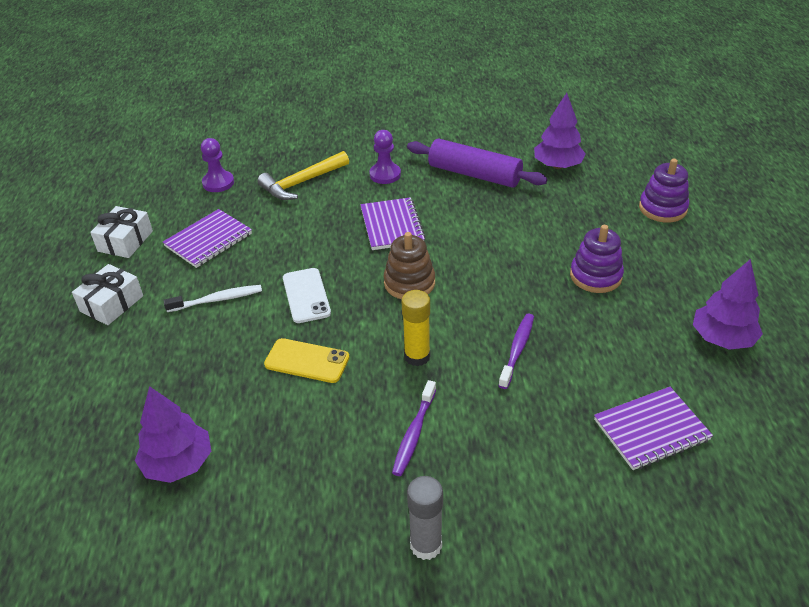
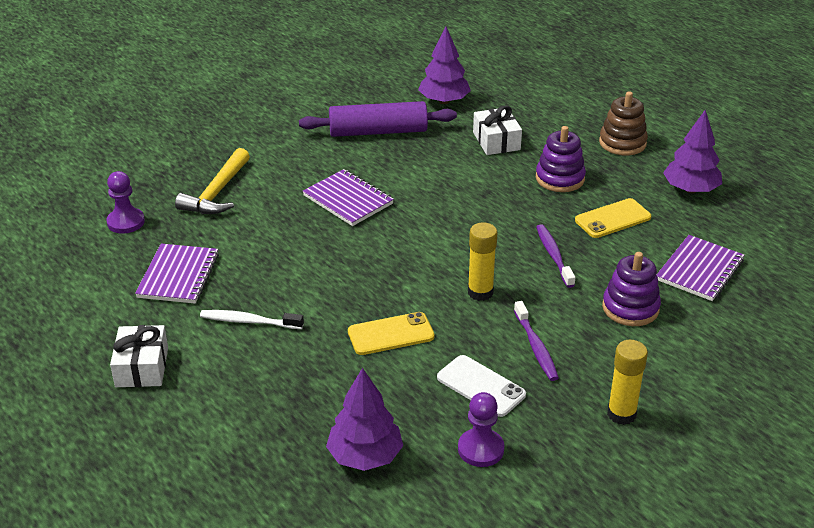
camera: 35 degrees left, 5 degrees down
(125, 241) = (86, 309): white gift -> white gift (496, 141)
(217, 300) = (249, 321): white toothbrush -> white toothbrush turned 120 degrees counterclockwise
(306, 295) = (332, 285): white phone -> white phone (481, 386)
(385, 174) = (293, 158): purple pawn -> purple pawn (480, 449)
(409, 283) = (414, 240): brown stacking toy -> brown stacking toy (622, 143)
(426, 545) = (621, 414): grey glue stick -> yellow glue stick
(610, 337) = (612, 219): none -> yellow phone
(662, 208) = (562, 108): purple stacking toy -> purple stacking toy (630, 308)

